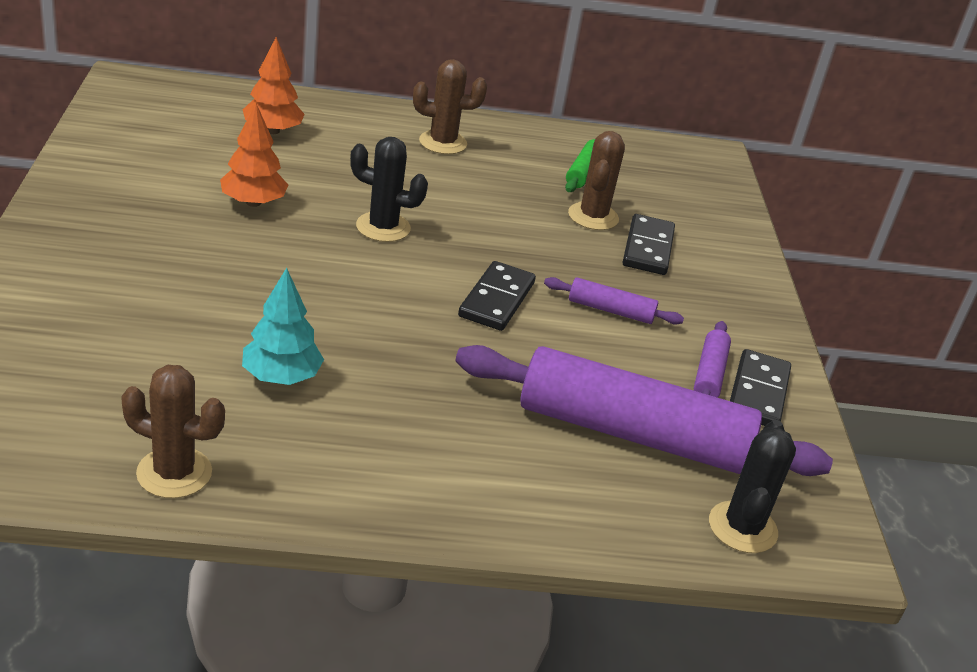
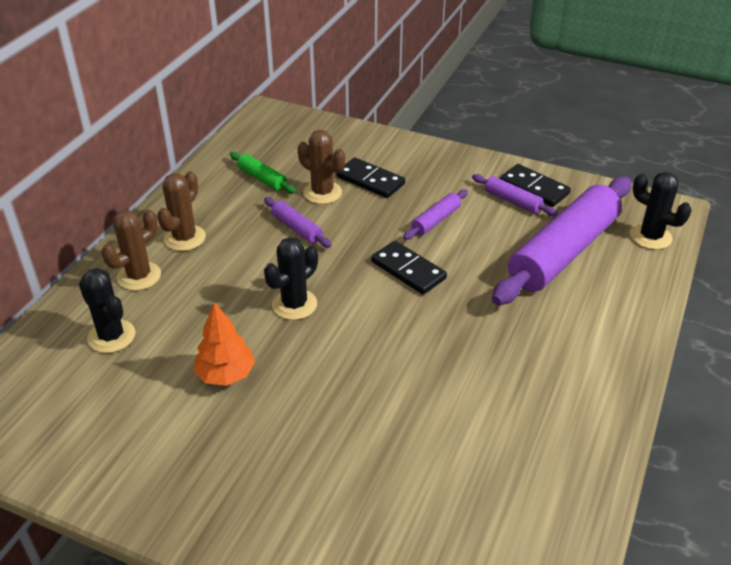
camera: 60 degrees left, 5 degrees up
(174, 473) = (571, 494): brown cactus -> brown cactus (139, 276)
(272, 131) = (111, 336): orange tree -> black cactus
(281, 377) = (471, 409): turquoise tree -> none
(513, 209) = (296, 228): none -> purple rolling pin

